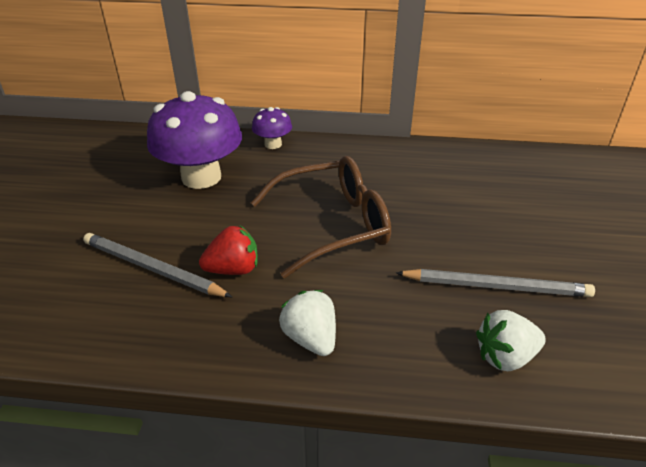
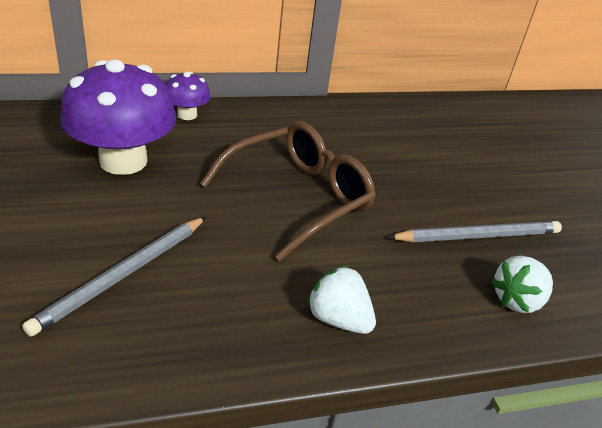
camera: 25 degrees left, 0 degrees up
(152, 269) = (123, 275): grey pencil -> grey pencil turned 60 degrees counterclockwise
(233, 269) = (218, 261): red strawberry -> none

